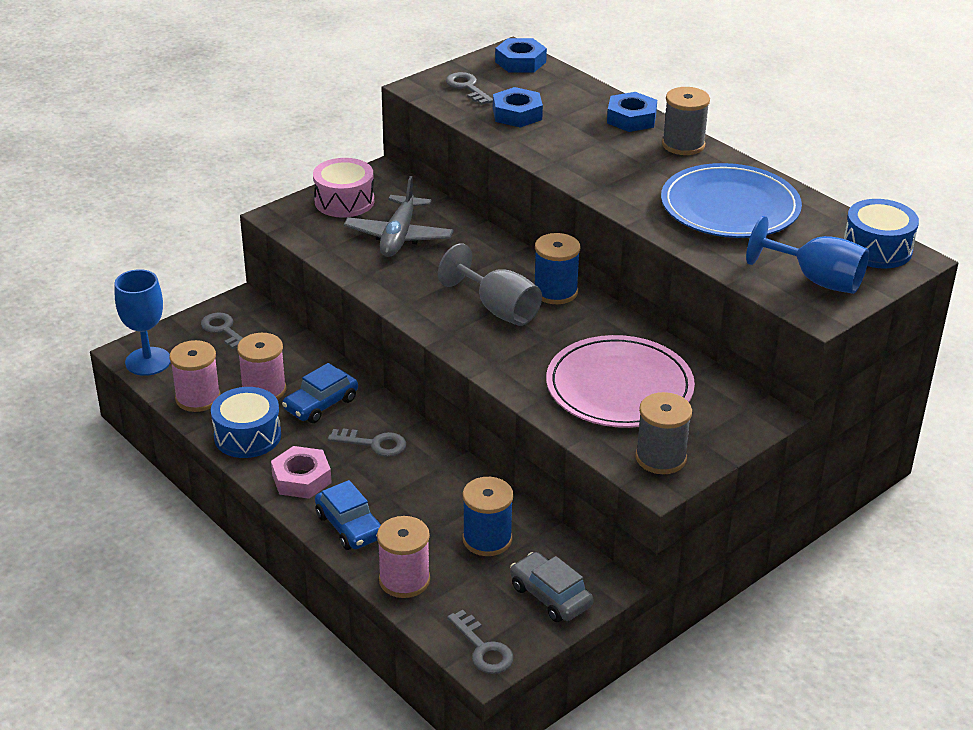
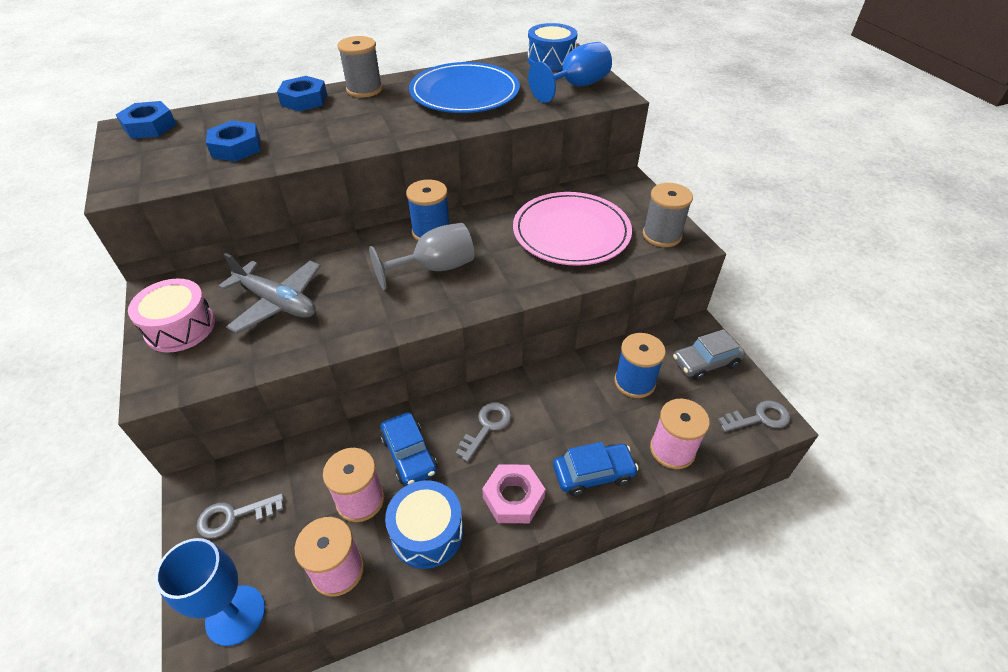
camera: 70 degrees left, 10 degrees up
(467, 88) = (157, 162): grey key -> none

